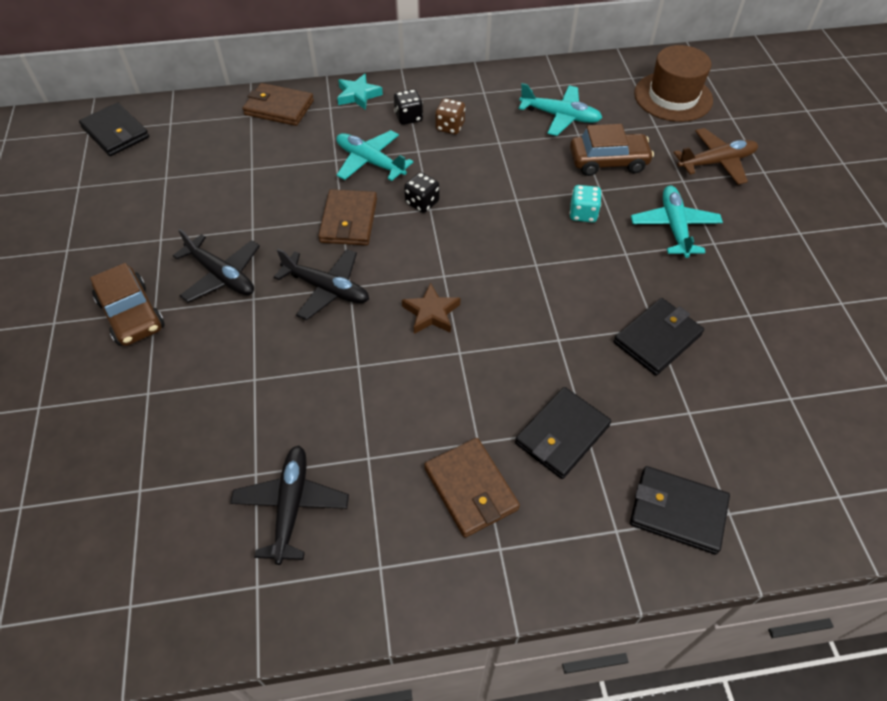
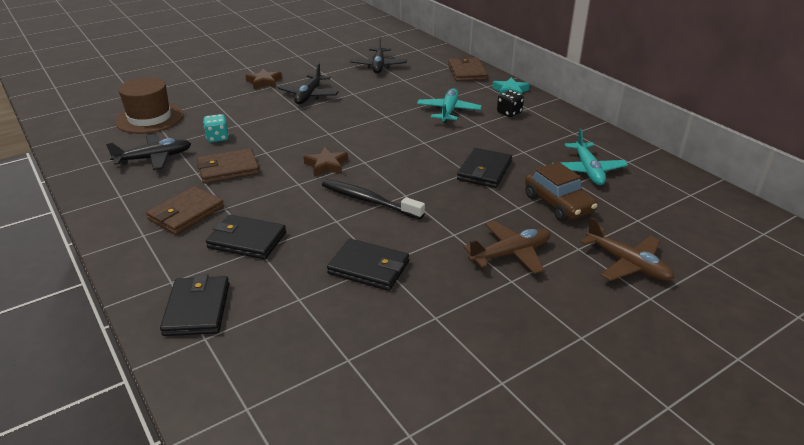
camera: 65 degrees right, 20 degrees down
(116, 132) = (395, 40): black wallet -> black wallet (484, 171)
(131, 314) = (264, 82): brown car -> brown star
(327, 289) = (322, 127): black plane -> black plane (378, 66)
(349, 221) = (386, 118): brown wallet -> brown wallet (228, 169)
(422, 203) = (427, 138): black dice -> none
(450, 127) = (517, 129): brown dice -> none
(532, 298) = (369, 200): none -> black toothbrush
(583, 214) = (481, 204): turquoise dice -> turquoise dice (217, 138)
(673, 97) = (693, 222): brown hat -> brown hat (149, 118)
(674, 227) = (511, 253): turquoise plane -> brown plane

